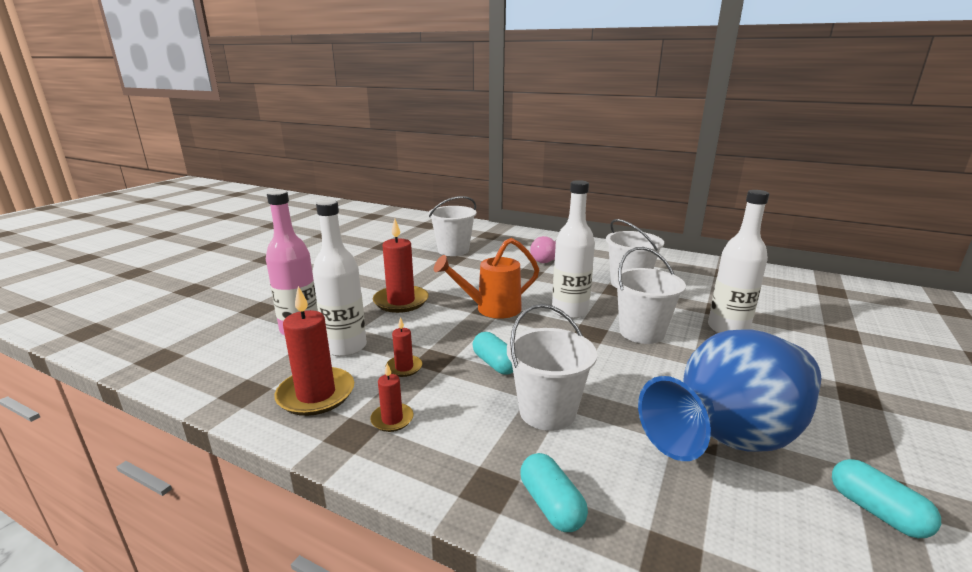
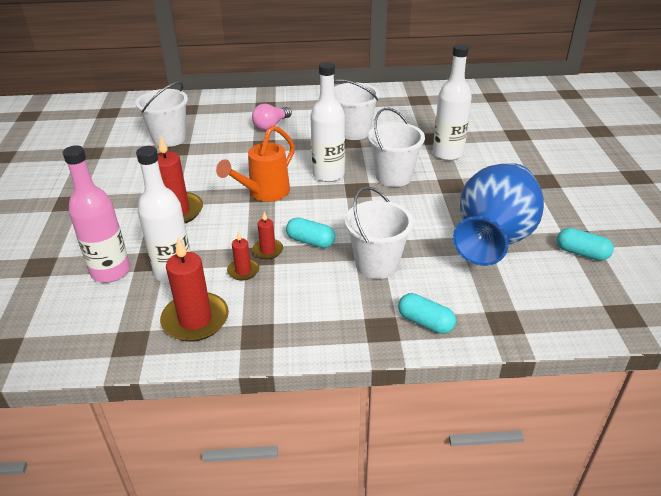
camera: 30 degrees left, 15 degrees up
(392, 419) = (276, 313): red candle -> red candle (268, 250)

